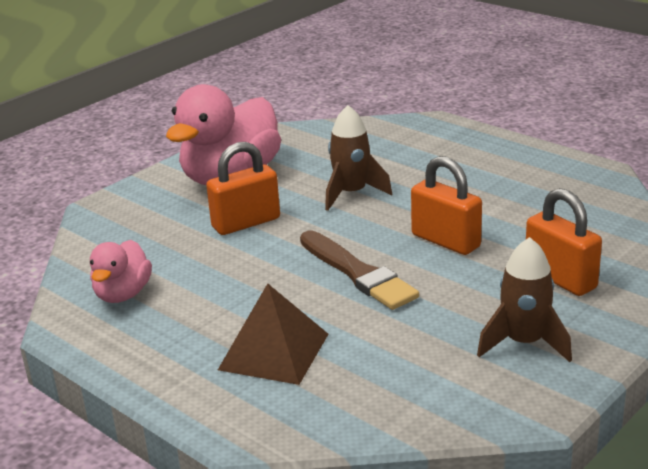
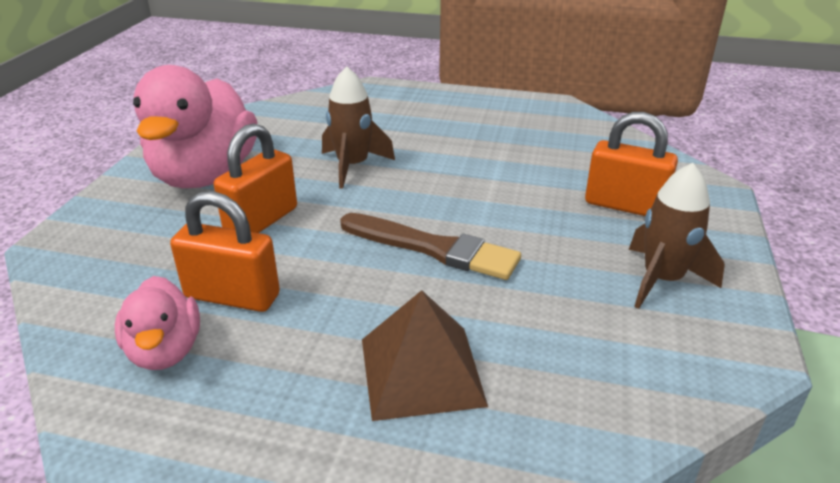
camera: 30 degrees left, 5 degrees up
(445, 241) = (488, 193): orange padlock -> orange padlock (232, 296)

